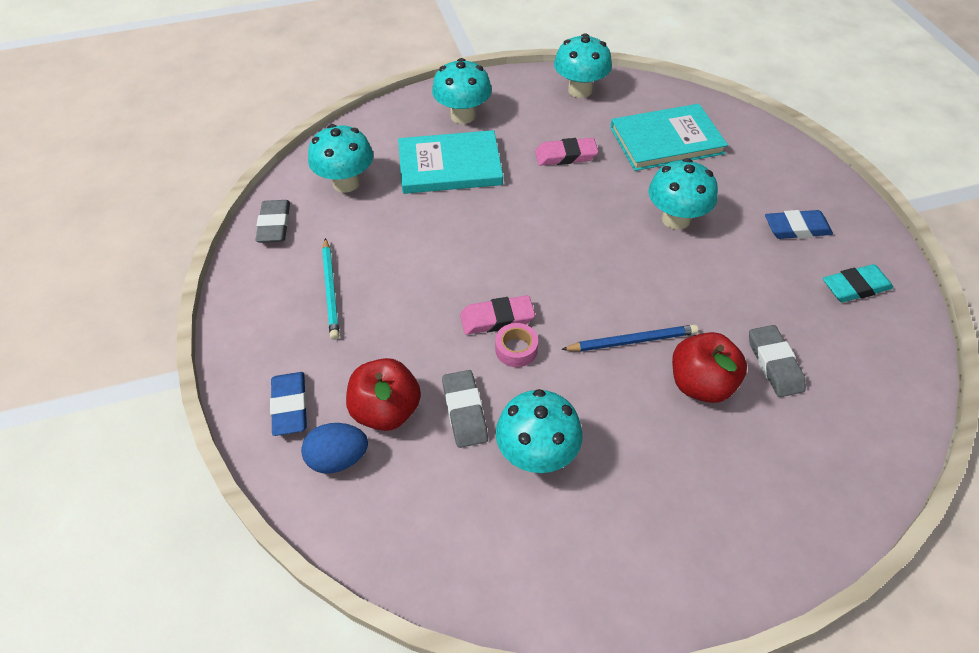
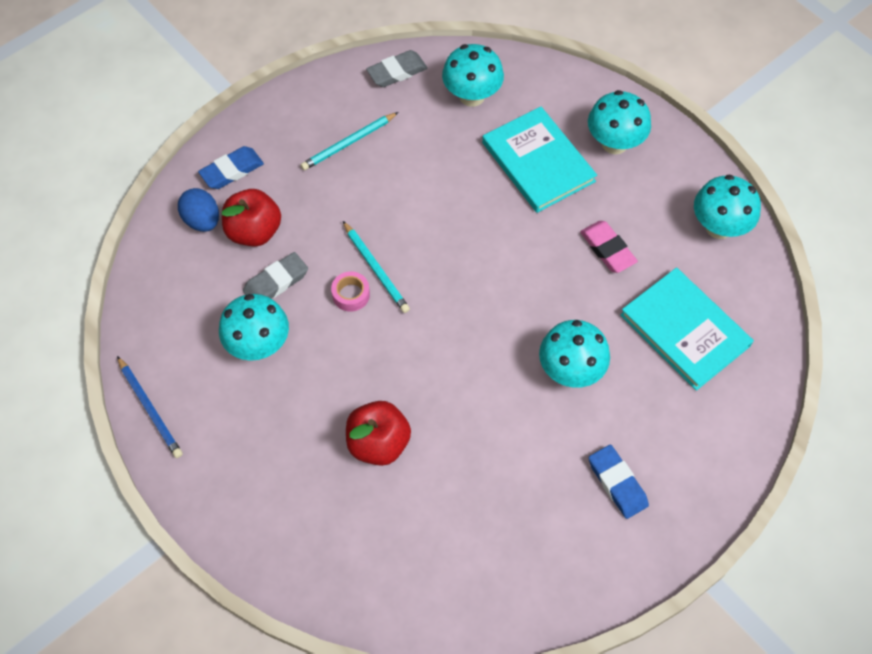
camera: 65 degrees right, 10 degrees up
(497, 318) = (376, 269): pink eraser -> turquoise pencil
(632, 341) = (401, 377): blue pencil -> blue pencil (150, 409)
(774, 364) = (428, 497): grey eraser -> none
(855, 287) = (561, 552): turquoise eraser -> none

